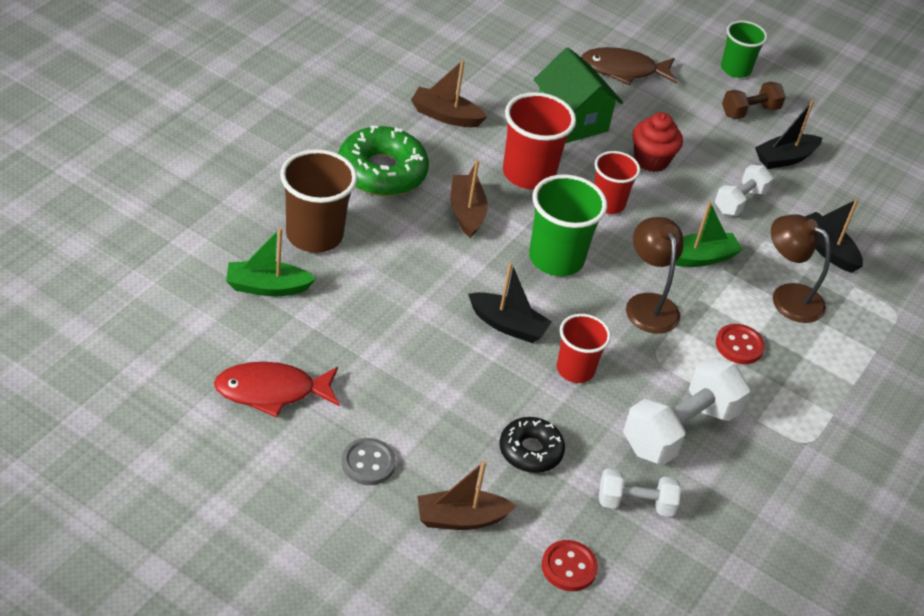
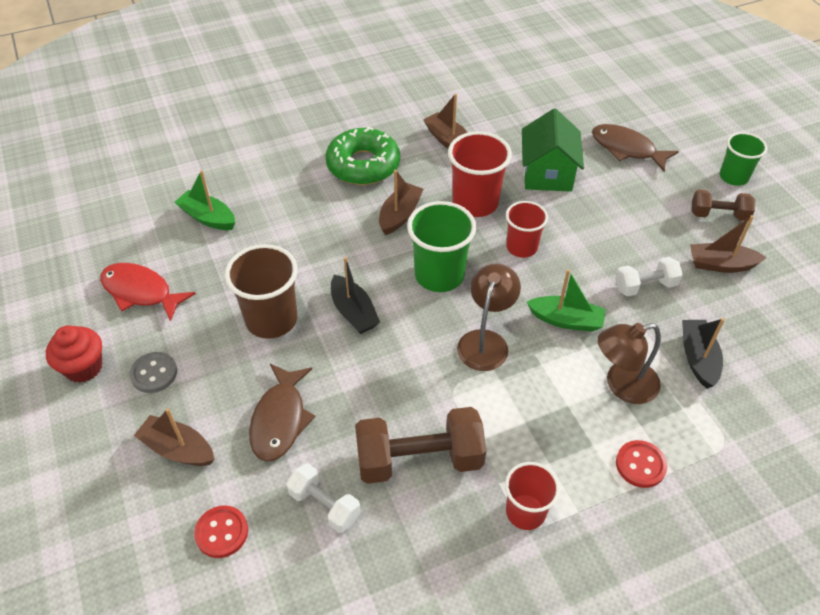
camera: 40 degrees right, 5 degrees up
(314, 235) = (274, 193): brown cup -> brown cup (271, 320)
(530, 451) = (280, 420): black donut -> brown fish
(575, 370) = (375, 369): red cup -> red cup (525, 512)
(651, 160) = (590, 226): red cupcake -> red cupcake (84, 367)
(680, 430) = (419, 460): white dumbbell -> brown dumbbell
(739, 345) = (538, 409): red button -> red button (640, 465)
(785, 158) = (721, 264): black boat -> brown boat
(788, 297) = (622, 385): brown lamp -> brown lamp turned 90 degrees counterclockwise

